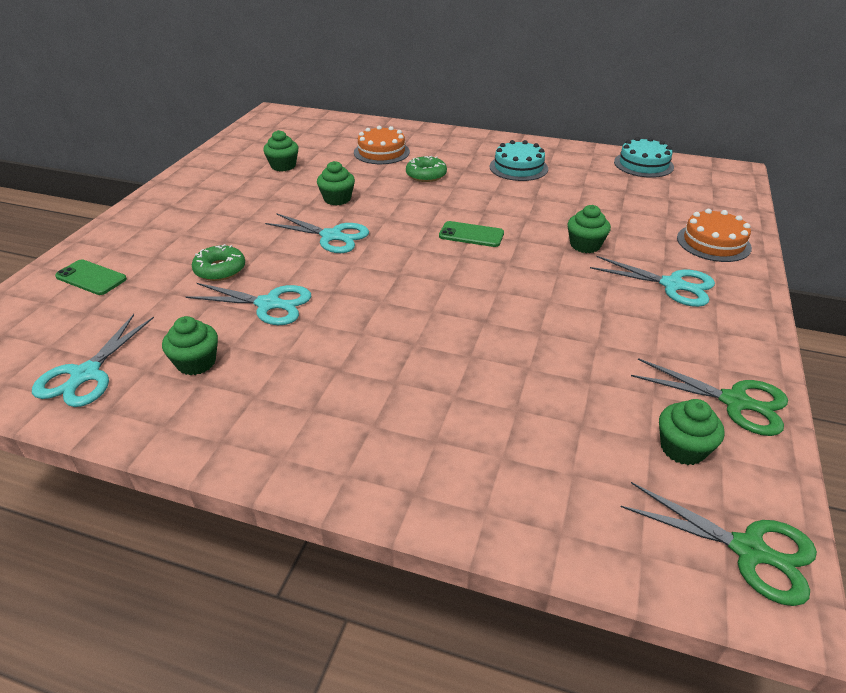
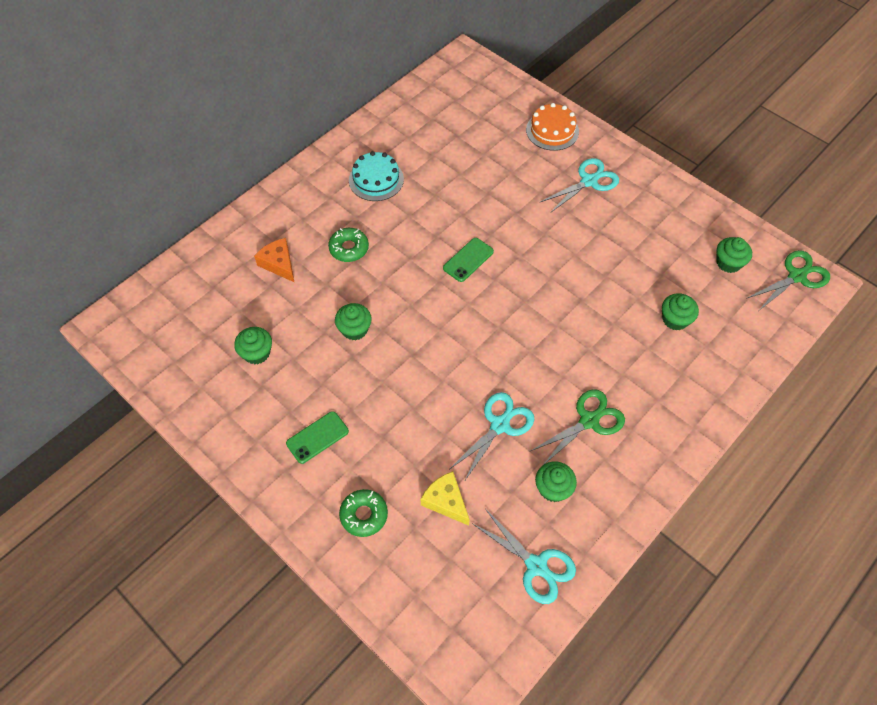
camera: 65 degrees left, 20 degrees up
(91, 278) = (393, 553): green phone -> green phone (317, 437)
(158, 293) = (446, 501): none -> yellow cheese
(220, 269) = (431, 448): green donut -> green donut (364, 515)
(331, 236) = (419, 353): turquoise scissors -> none
(381, 152) = (279, 264): orange cake -> orange cheese
(585, 245) = (519, 200): green cupcake -> green cupcake (675, 319)
(643, 164) = (421, 100): turquoise cake -> none
(734, 402) = (704, 219): green scissors -> green scissors (589, 421)

